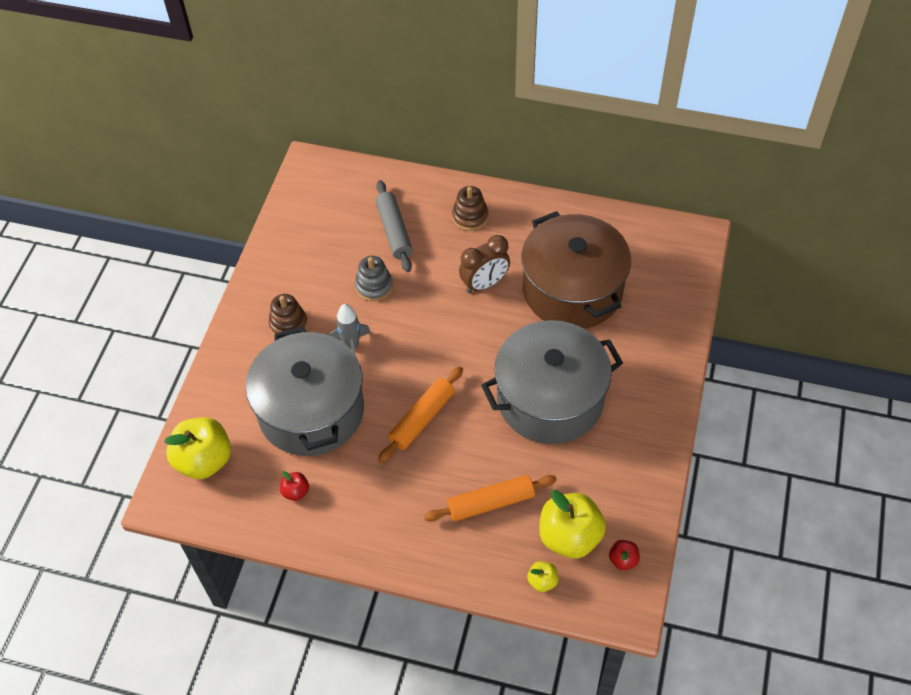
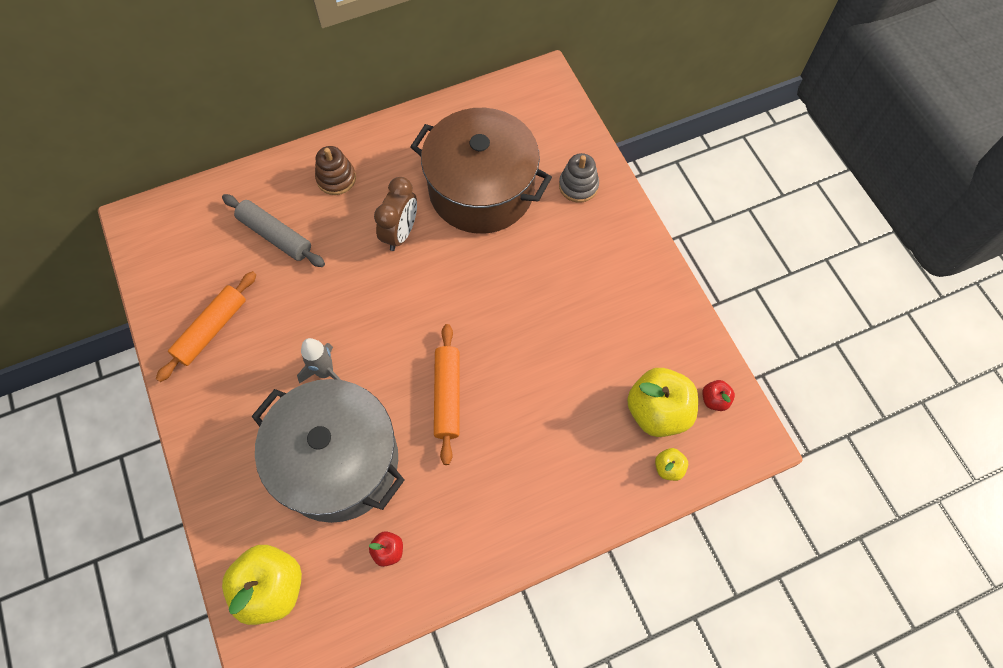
camera: 40 degrees left, 10 degrees up
(288, 324) = (245, 392): brown stacking toy -> none
(374, 286) = (299, 300): grey stacking toy -> grey stacking toy (578, 186)
(490, 502) = (569, 430): orange rolling pin -> orange rolling pin (211, 329)
(550, 399) = (542, 300): grey pot -> none

